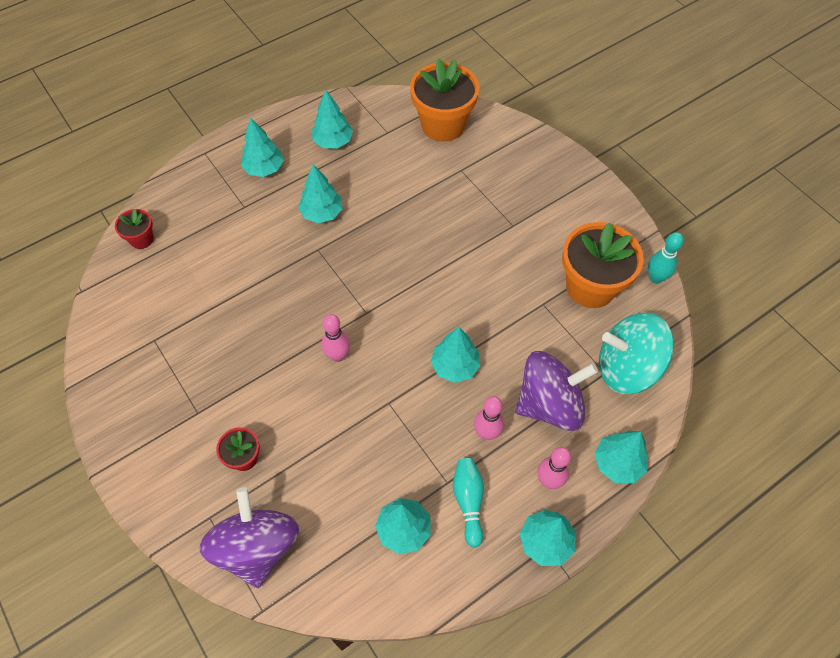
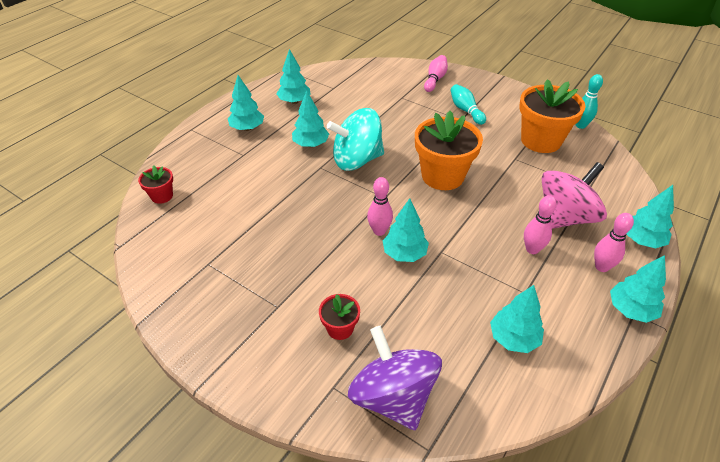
camera: 20 degrees left, 15 degrees down
(443, 125) = (372, 76): orange flower pot -> orange flower pot (442, 176)
(455, 366) = (477, 213): turquoise tree -> turquoise tree (404, 254)
(468, 501) = (551, 301): turquoise bowling pin -> turquoise bowling pin (466, 110)
(517, 152) = (435, 79): none -> pink bowling pin
(549, 404) = (565, 217): purple spinning top -> pink spinning top
(627, 368) = (602, 180): turquoise spinning top -> turquoise spinning top (357, 160)

